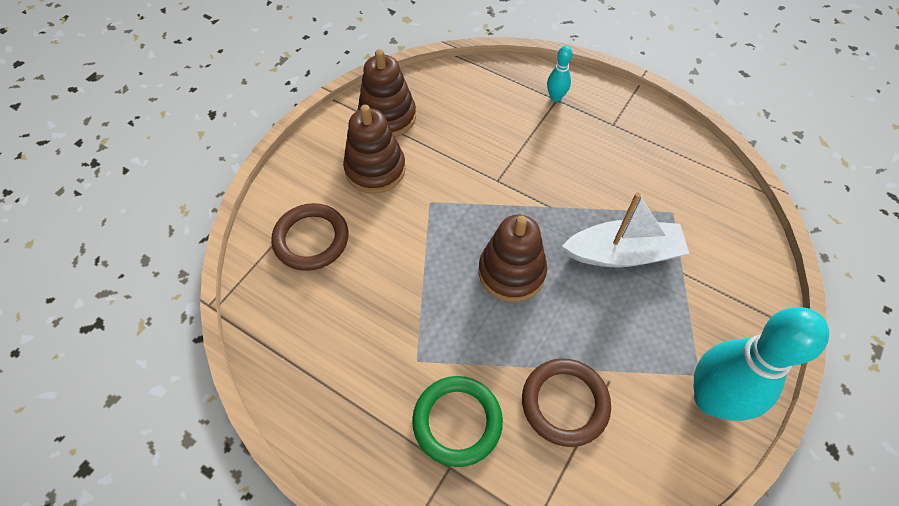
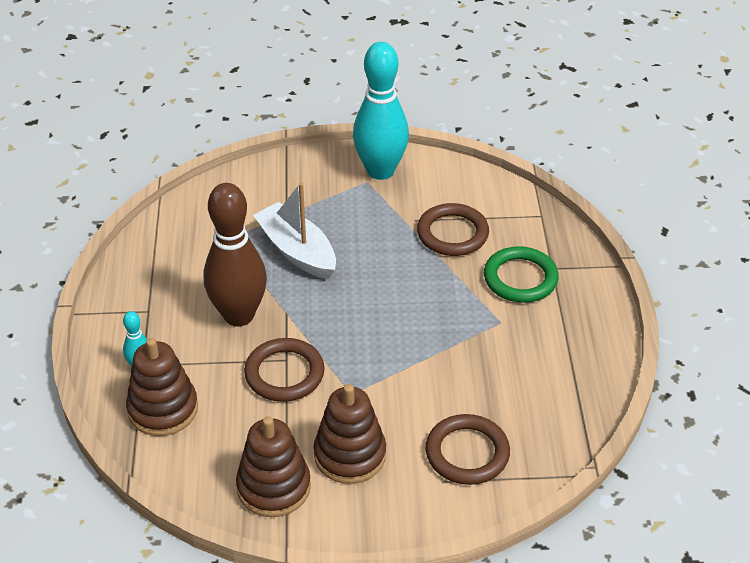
camera: 125 degrees left, 15 degrees down
(483, 172) = (284, 373): none -> brown ring
(511, 272) = (374, 306): brown stacking toy -> brown stacking toy (163, 409)
(568, 174) = (239, 315): none -> brown bowling pin

